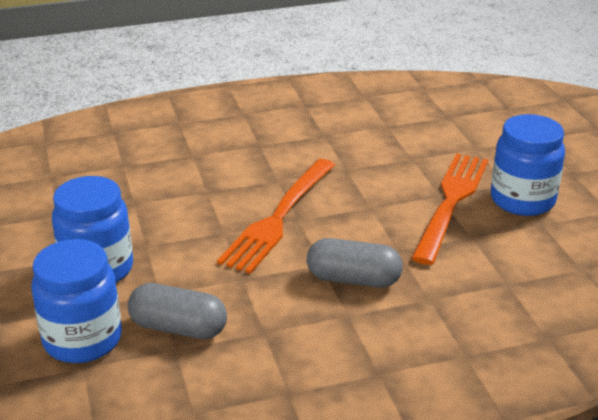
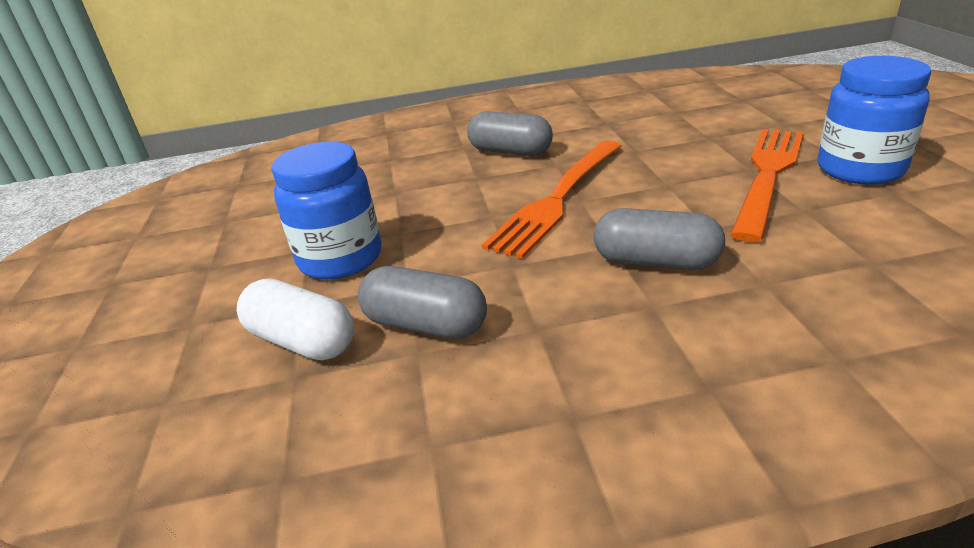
camera: 10 degrees right, 0 degrees up
(82, 340) = (302, 341): blue jar -> white capsule
(236, 164) = (510, 151): none -> grey capsule

